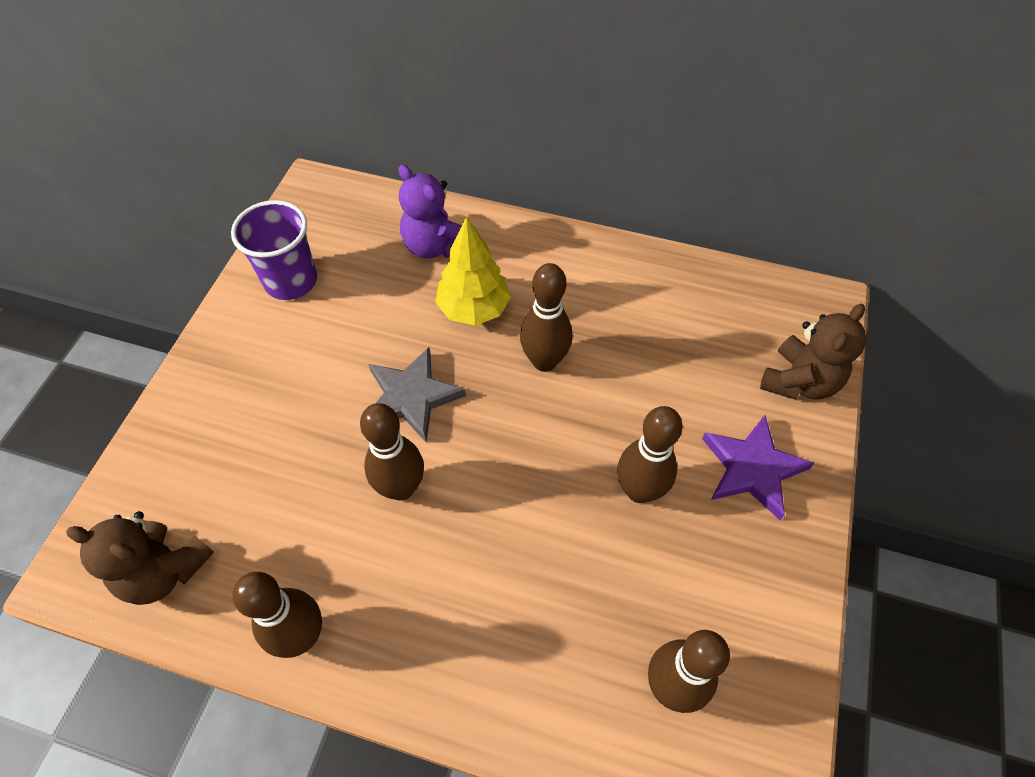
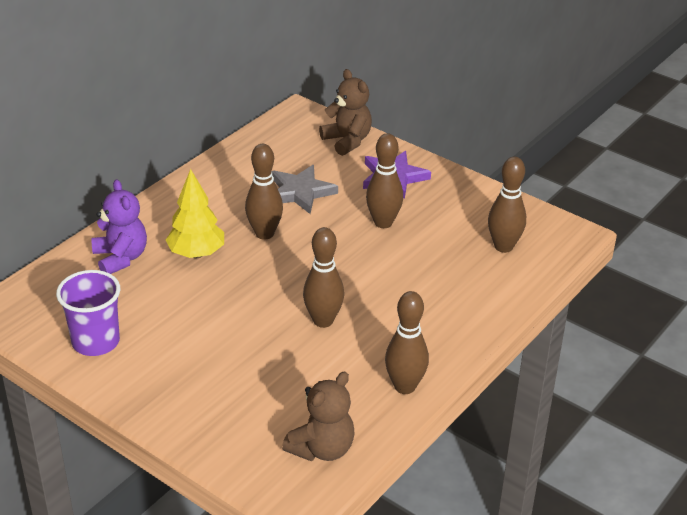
camera: 70 degrees left, 20 degrees down
(411, 397) = (253, 300): grey star -> grey star (300, 192)
(435, 246) = (121, 258): purple teddy bear -> purple teddy bear turned 90 degrees counterclockwise

